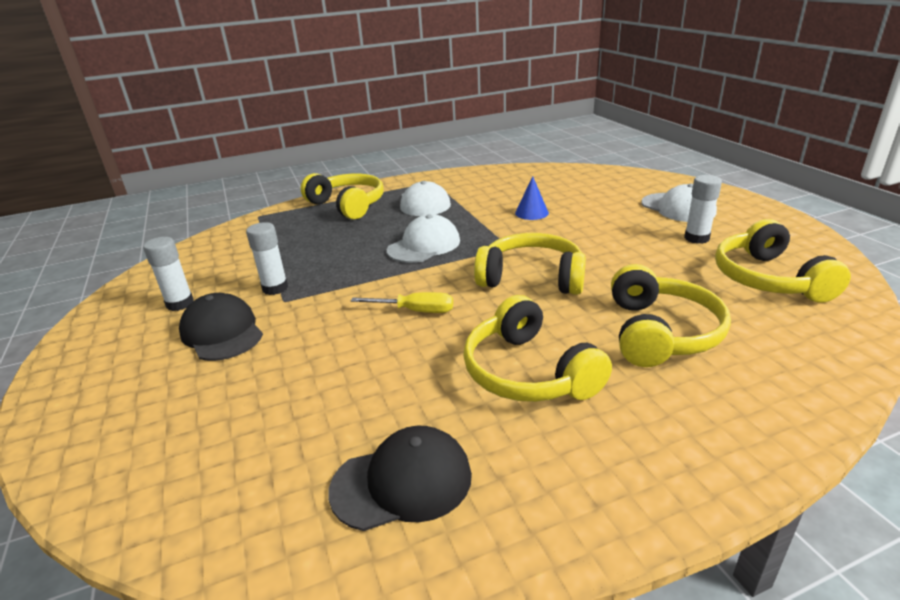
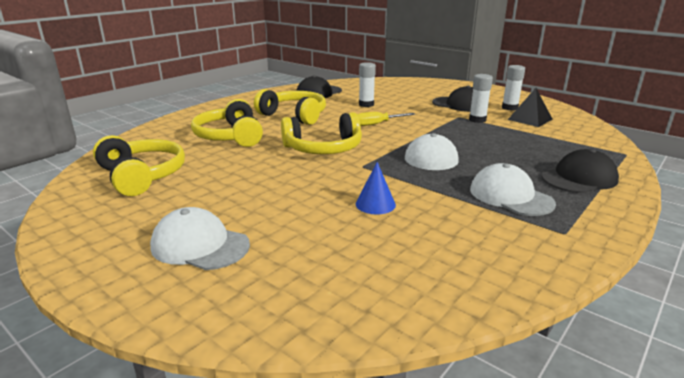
camera: 150 degrees right, 5 degrees down
(216, 274) = (530, 119): none -> black pyramid
(348, 205) = (579, 178): yellow headphones -> black cap
(696, 238) = (189, 203): white glue stick -> white glue stick (366, 104)

